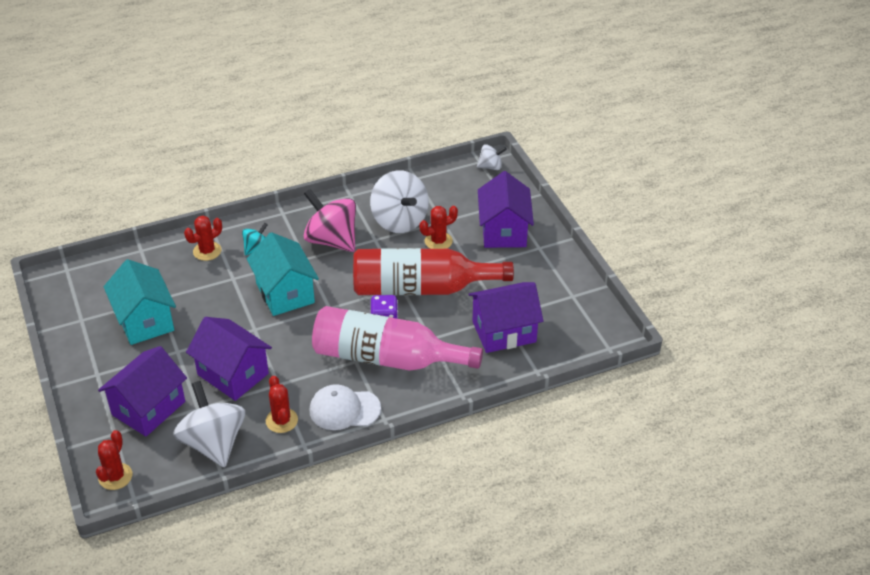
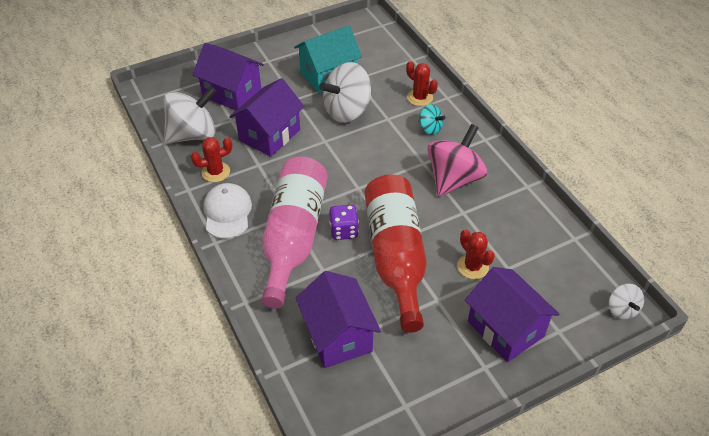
camera: 85 degrees right, 5 degrees up
(115, 476) = (164, 87): red cactus -> none
(285, 293) = (373, 155): turquoise house -> none
(399, 220) = (498, 230): white spinning top -> white spinning top (347, 111)
(504, 231) = (505, 328): purple house -> purple house turned 60 degrees clockwise

